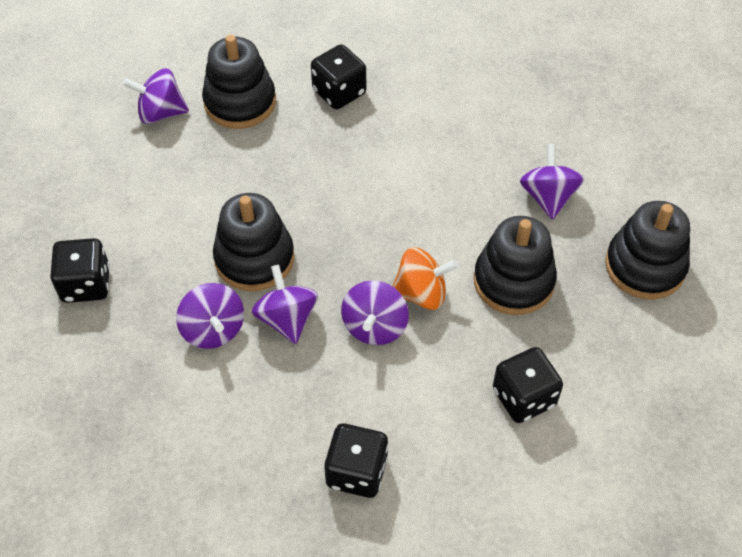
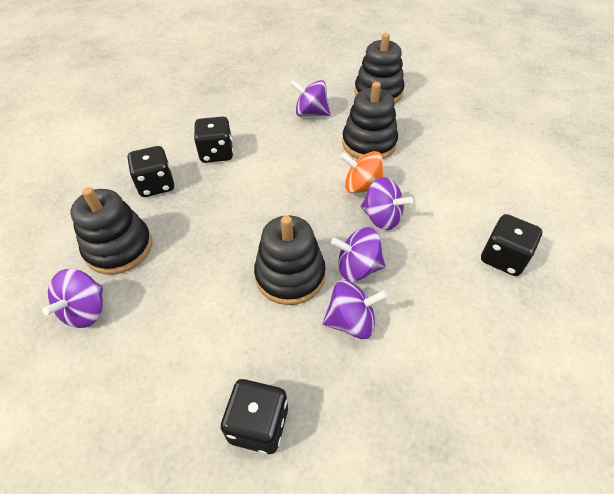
camera: 70 degrees left, 5 degrees down
(421, 293) = (362, 187): orange spinning top -> orange spinning top turned 90 degrees counterclockwise
(523, 397) = (457, 162): black dice -> black dice (216, 153)

